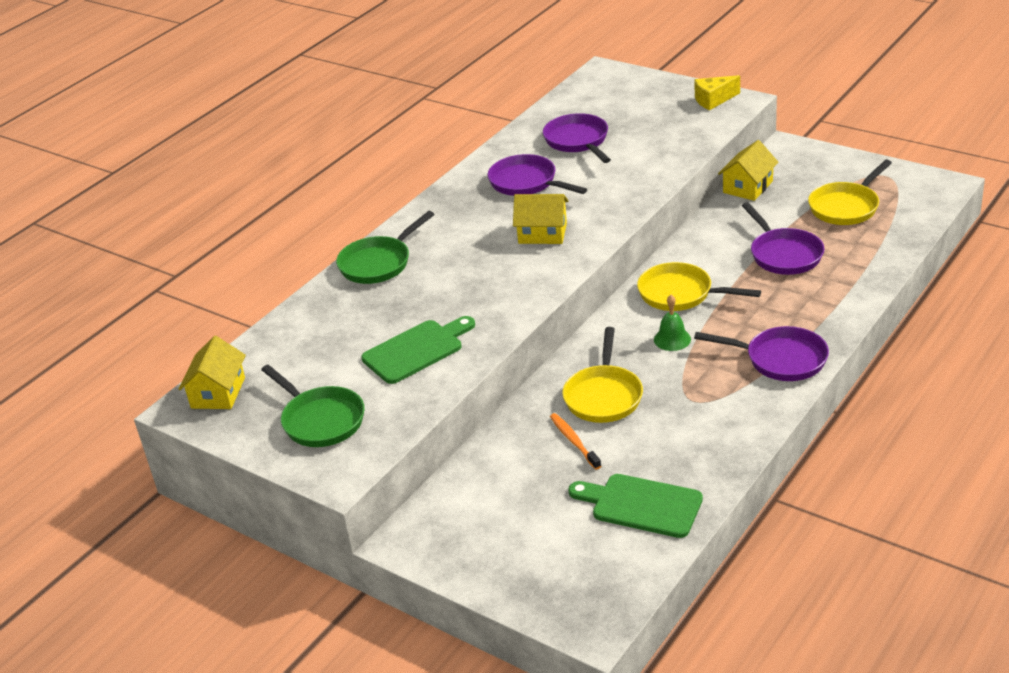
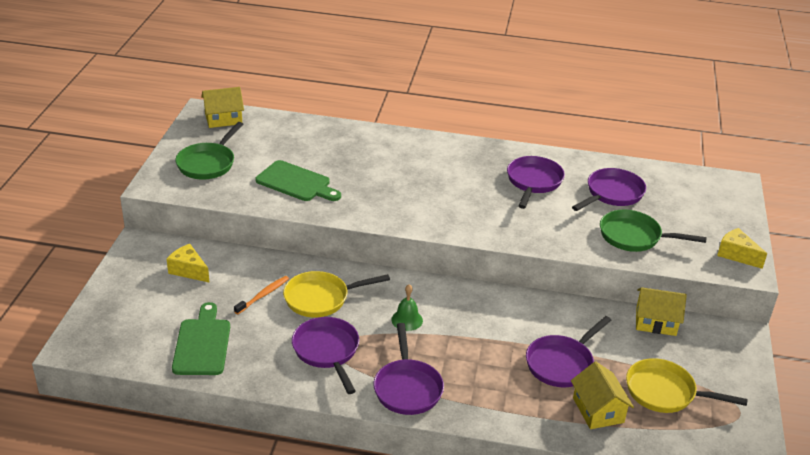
camera: 60 degrees right, 0 degrees up
(378, 263) = (390, 142): green pan -> green pan (634, 237)
(490, 500) = (188, 270): none -> yellow cheese
(542, 233) = (467, 205): yellow house -> yellow house (598, 410)
(680, 294) = (470, 312): yellow pan -> none
(698, 406) = (327, 351): none -> purple pan

